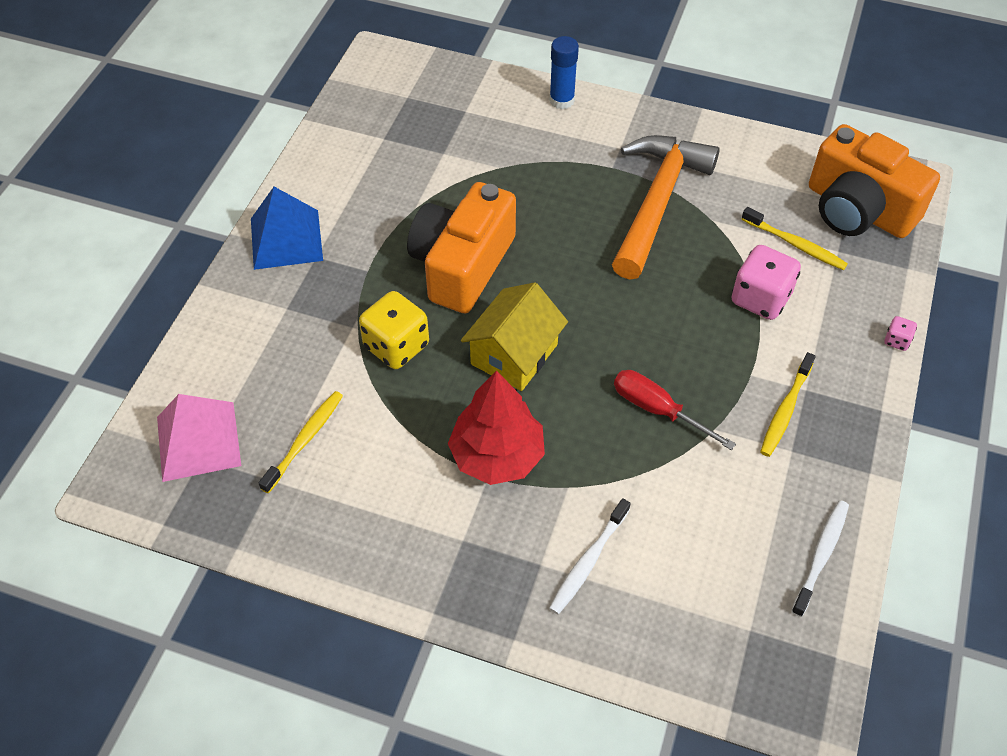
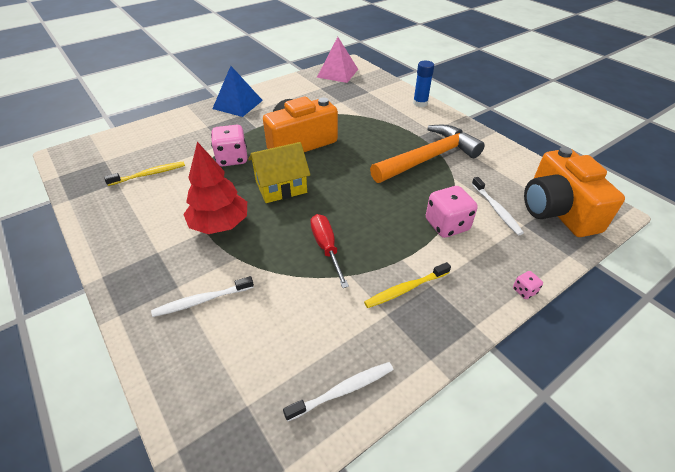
camera: 35 degrees right, 10 degrees down
(198, 441) = (112, 154): pink pyramid -> pink pyramid (337, 73)
(396, 346) = (232, 159): yellow dice -> pink dice
(795, 244) = (496, 209): yellow toothbrush -> white toothbrush

